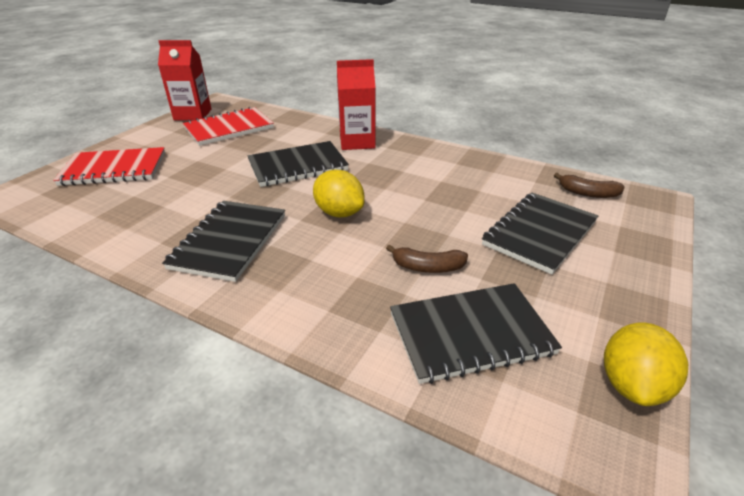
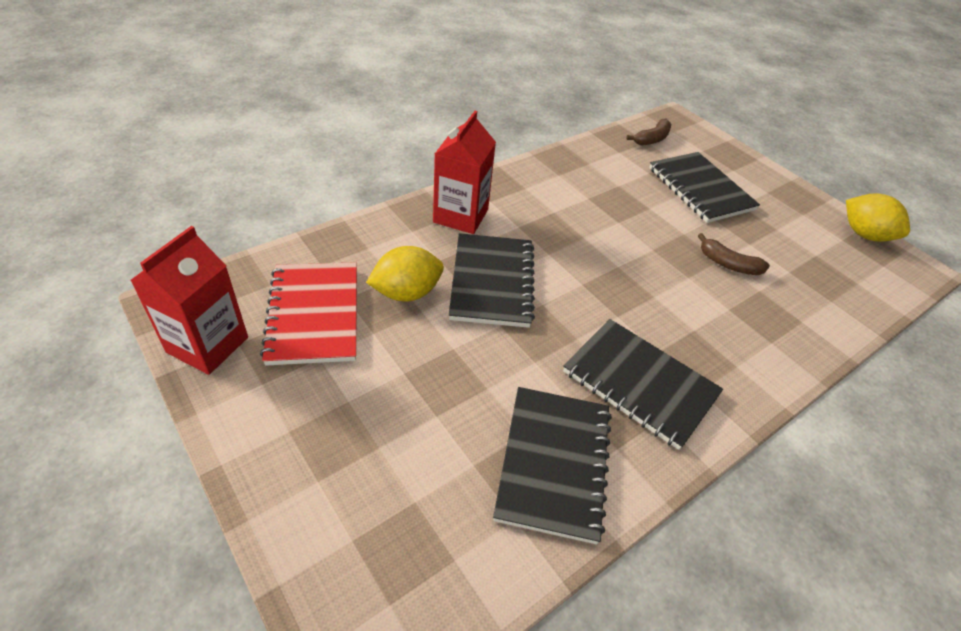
camera: 70 degrees left, 10 degrees up
(114, 169) = (363, 483): red notebook -> none
(339, 213) = (618, 284): yellow lemon -> yellow lemon (406, 293)
(428, 267) = (728, 264): brown banana -> brown banana turned 90 degrees clockwise
(470, 334) = (812, 277): black notebook -> black notebook (554, 463)

